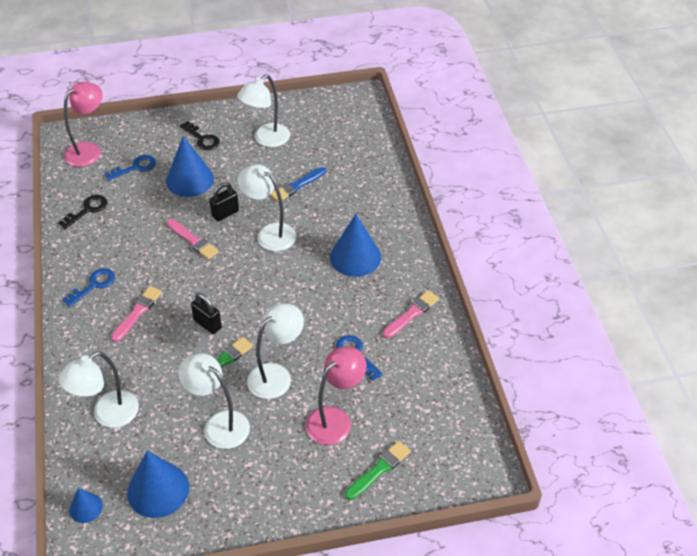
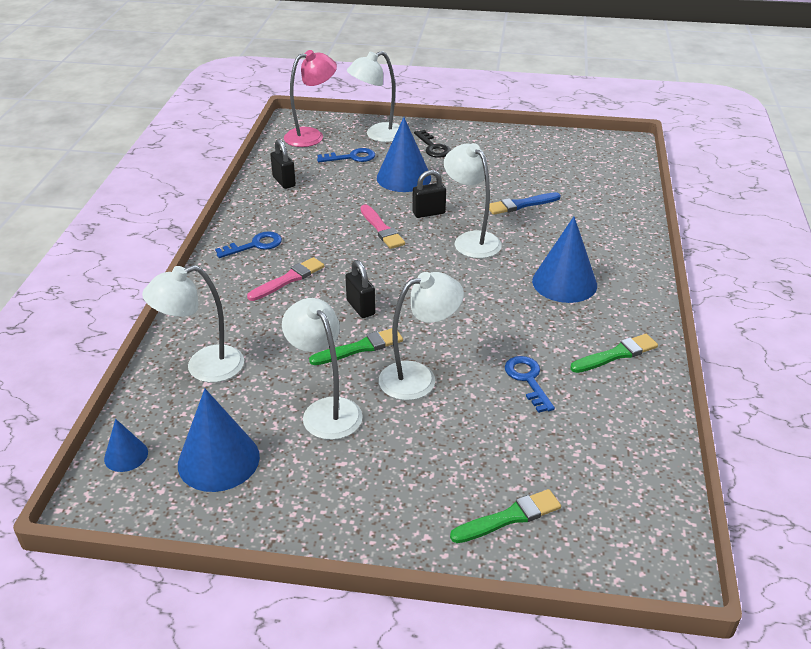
camera: 20 degrees right, 10 degrees down
(87, 210) = (284, 182): black key -> black padlock
(266, 139) = (503, 160): white lamp -> white lamp (378, 135)
(335, 419) = (473, 443): pink lamp -> none
(411, 314) = (616, 354): pink brush -> green brush

